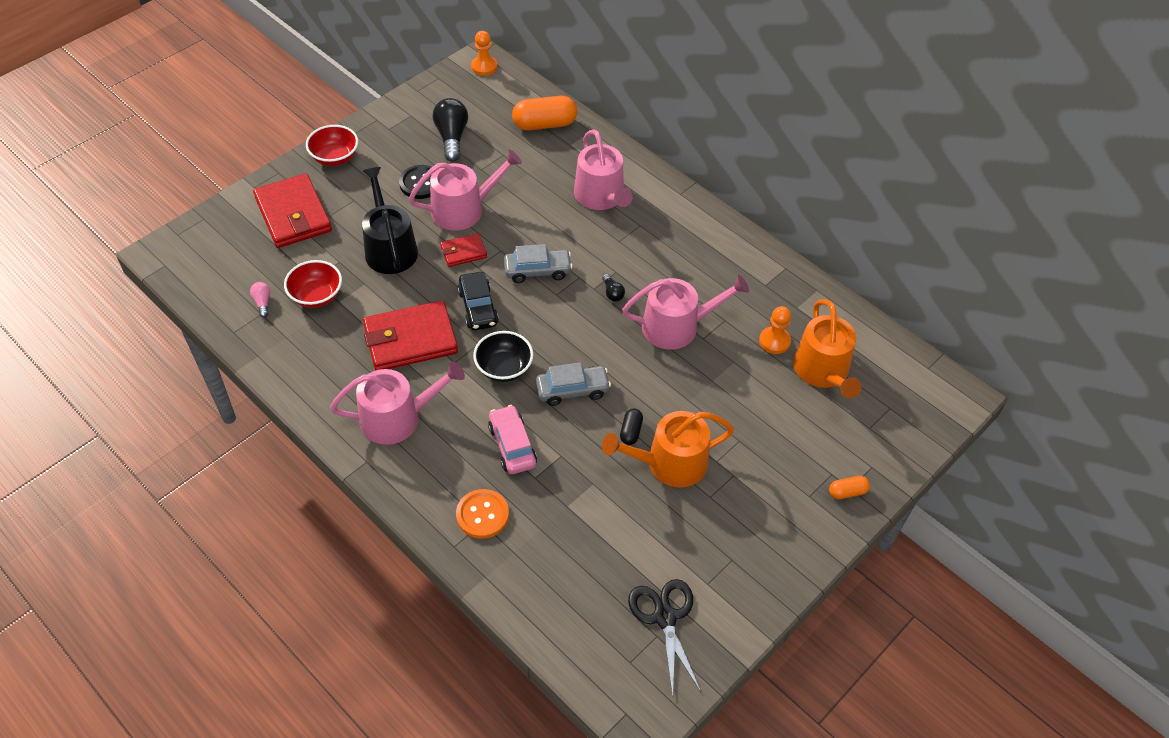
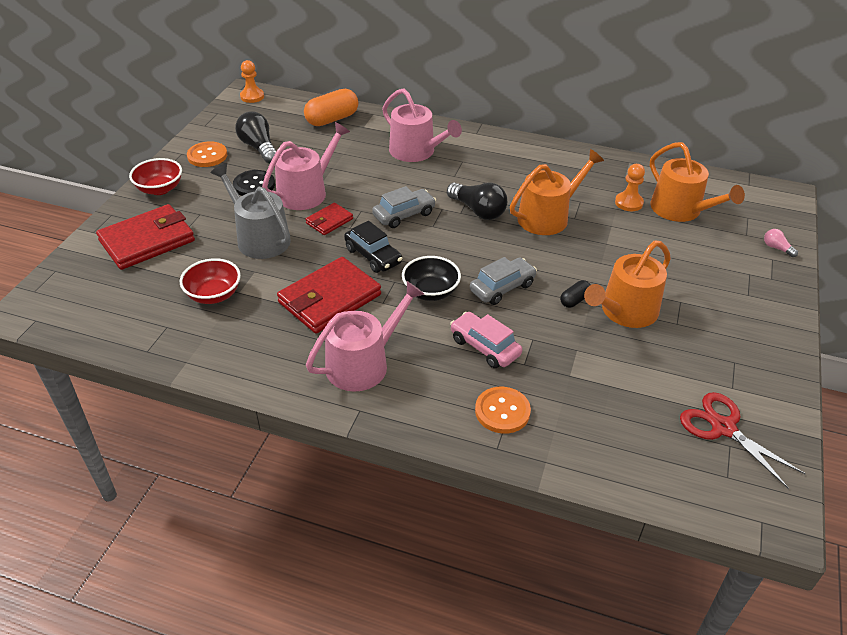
camera: 25 degrees left, 10 degrees down
(262, 302) = (162, 317): pink light bulb -> pink light bulb (776, 248)
(293, 214) = (147, 241): red wallet -> red wallet turned 75 degrees counterclockwise
(389, 248) = (259, 238): black watering can -> grey watering can
(398, 131) = (207, 156): none -> orange button
(612, 293) = (478, 211): black light bulb -> black light bulb, size x2.03
(631, 431) = (574, 300): black capsule -> black capsule turned 60 degrees clockwise
(665, 617) = (723, 428): black scissors -> red scissors
(677, 326) = (548, 217): pink watering can -> orange watering can
(847, 492) = (772, 282): orange capsule -> none

